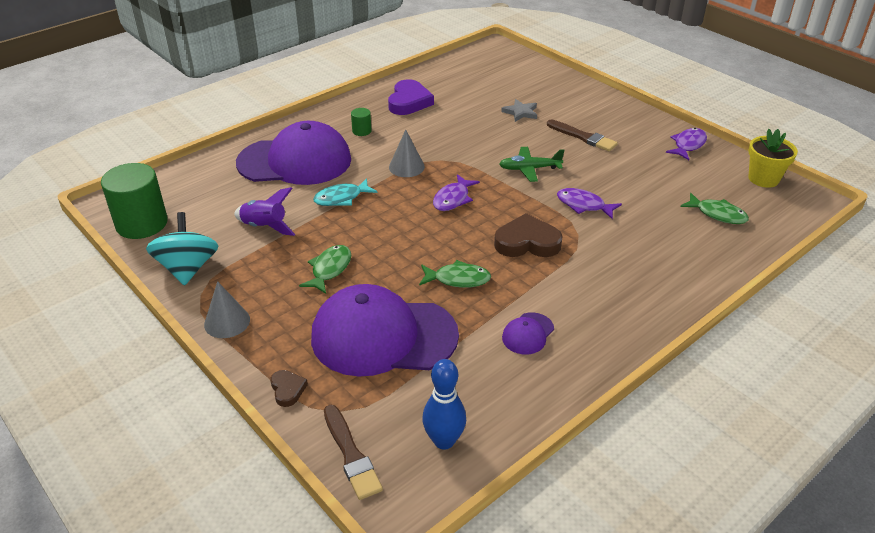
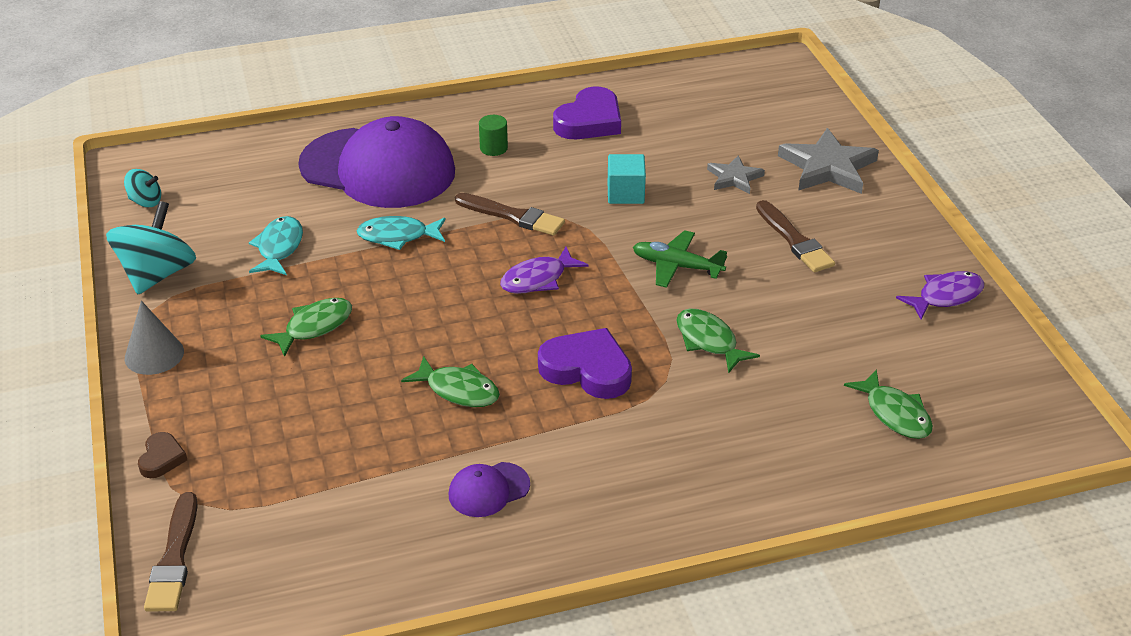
camera: 25 degrees right, 0 degrees up
(142, 224) = (145, 201): green cylinder -> turquoise spinning top
(265, 227) = (279, 248): purple rocket -> turquoise fish
(383, 336) = (313, 432): purple cap -> none
(406, 167) = (513, 216): grey cone -> brown brush
(444, 441) = (286, 582): blue bowling pin -> none
(465, 136) = (625, 193): none -> turquoise cube
(527, 242) = (587, 369): brown heart -> purple heart
(567, 94) = (828, 167): none -> grey star
(583, 205) = (708, 341): purple fish -> green fish
(763, 179) = (1018, 382): yellow flower pot -> none

